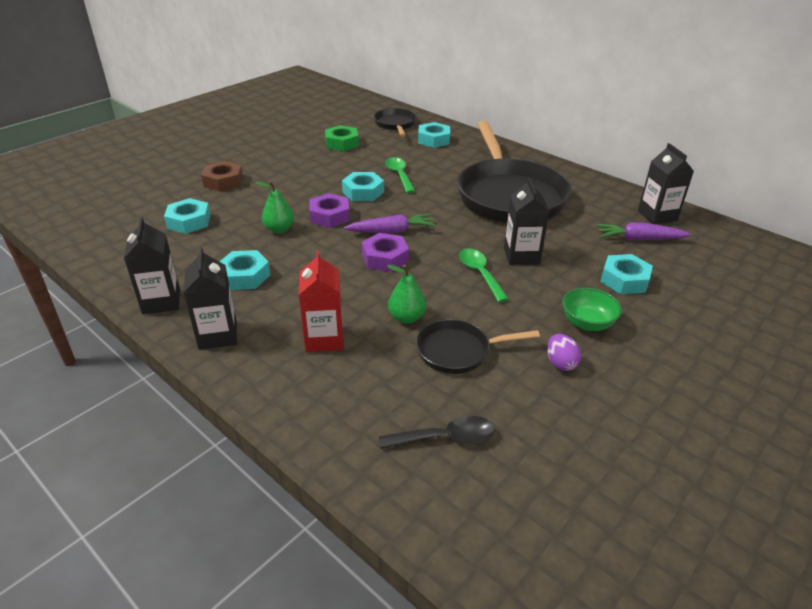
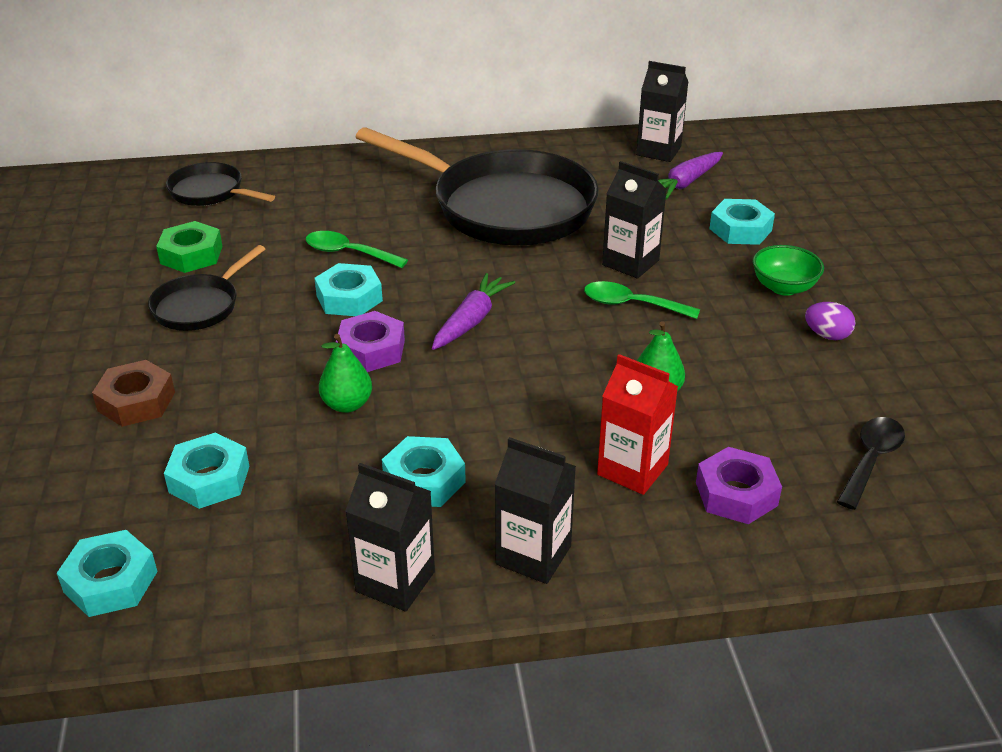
camera: 50 degrees left, 0 degrees up
(385, 258) = (522, 352): purple nut -> purple nut (736, 494)
(433, 140) = (299, 187): turquoise nut -> turquoise nut (110, 582)
(458, 351) = (748, 386): black pan -> black pan (200, 306)

